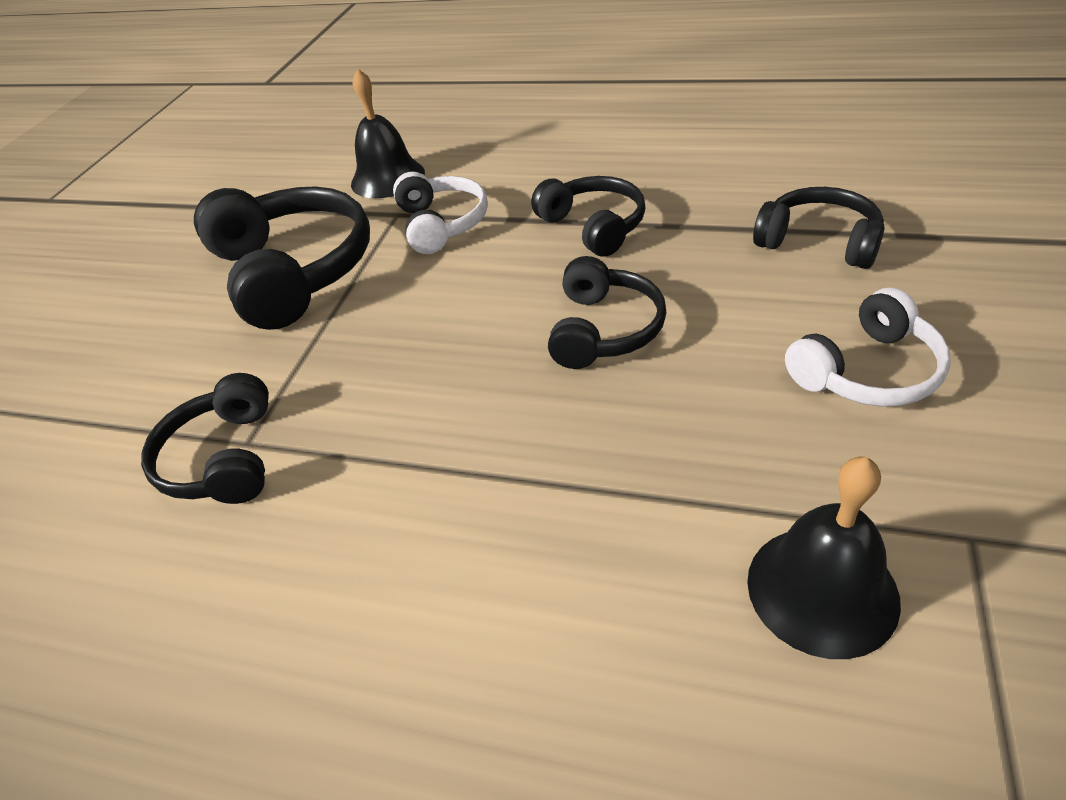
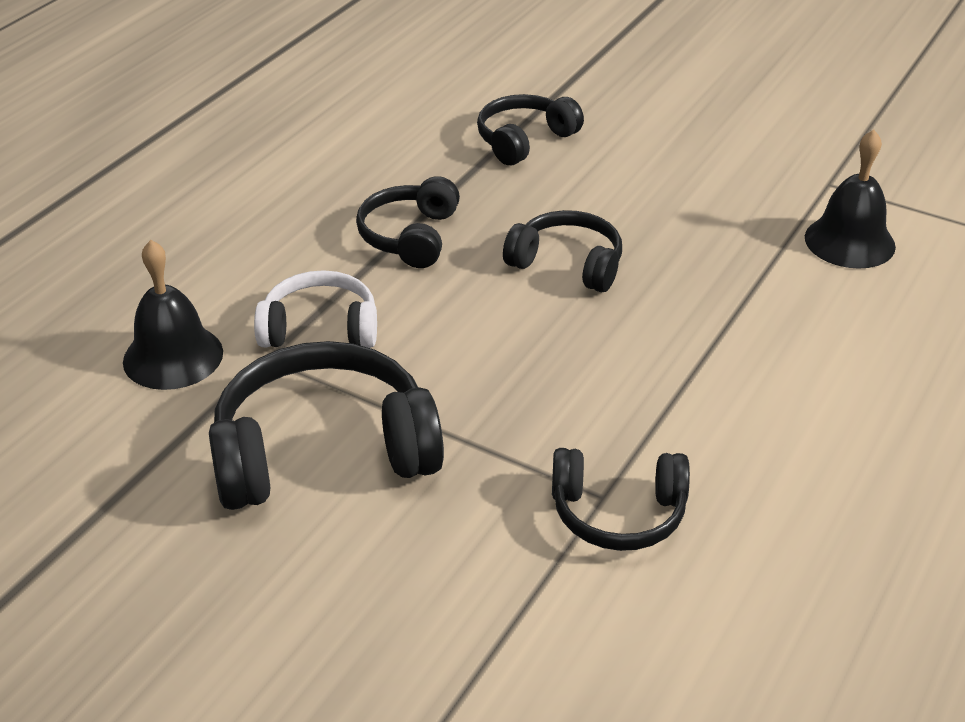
camera: 80 degrees left, 5 degrees down
(594, 226) = (410, 236): black headphones -> black headphones turned 60 degrees counterclockwise
(867, 371) = (681, 169): white headphones -> none

